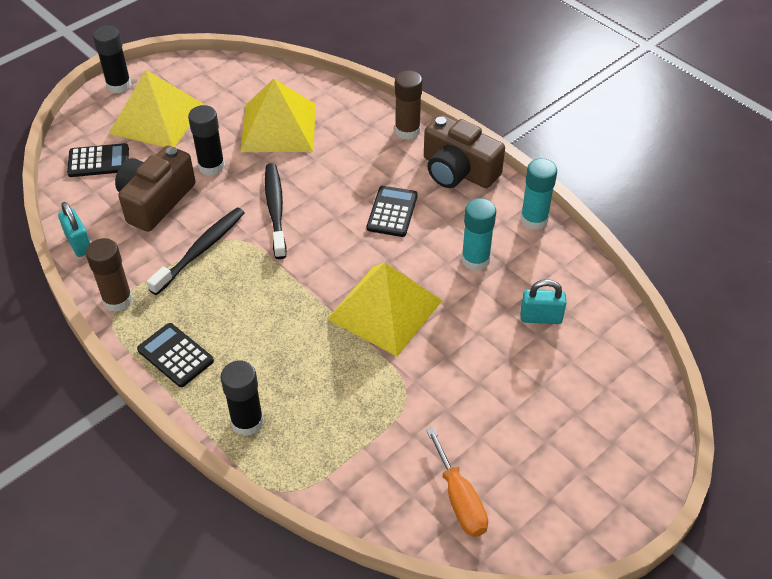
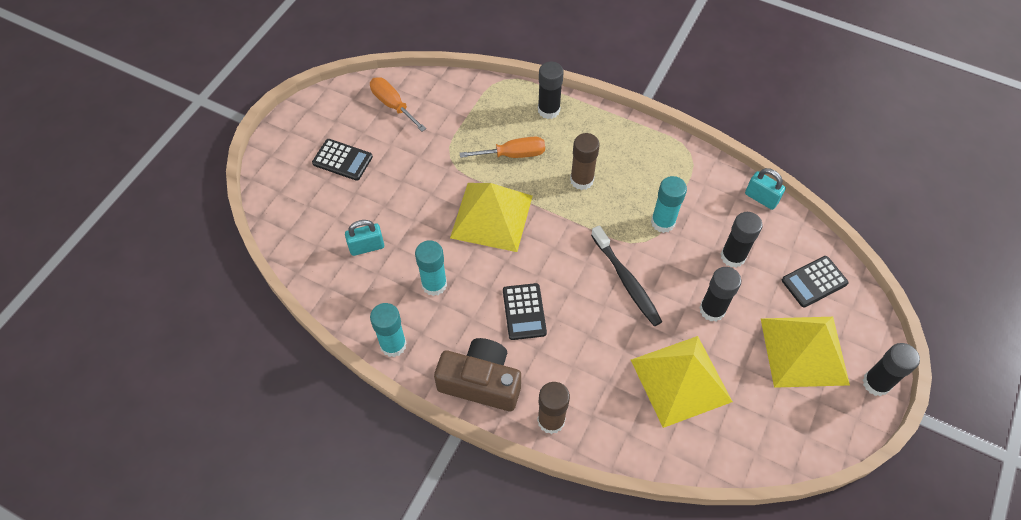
camera: 160 degrees right, 10 degrees up
(118, 300) = (694, 163): brown glue stick -> brown glue stick (581, 180)
(155, 201) = (733, 256): brown camera -> black glue stick
(175, 355) = (624, 137): black calculator -> black calculator (342, 160)
(200, 250) = (663, 222): black toothbrush -> turquoise glue stick
(324, 374) = (513, 154): none -> orange screwdriver

